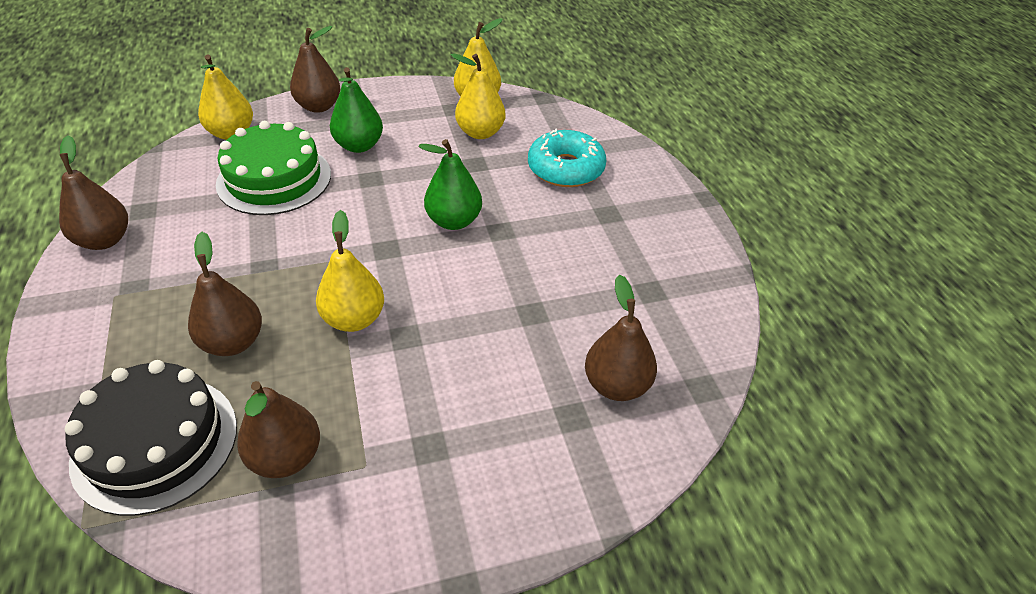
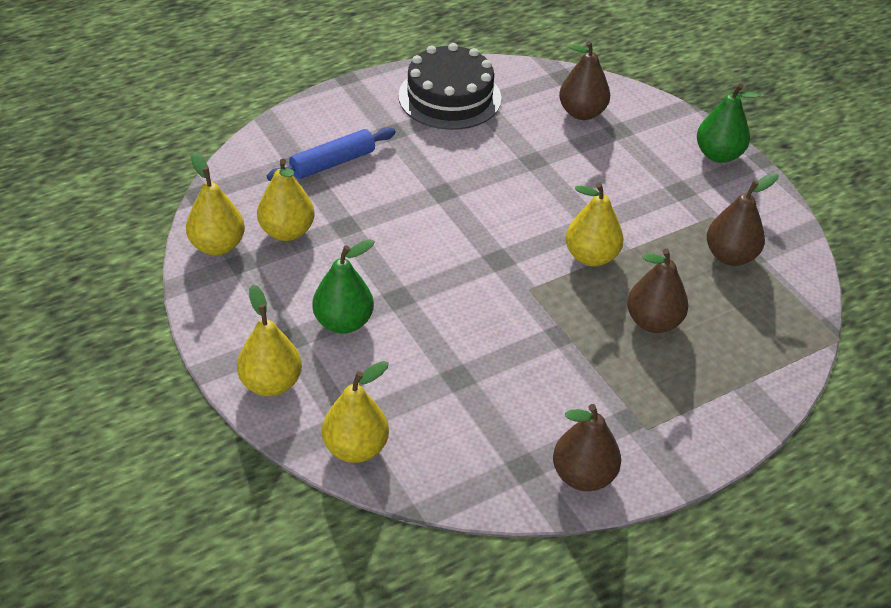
camera: 105 degrees left, 0 degrees up
(155, 443) = (762, 329): black cake -> black cake (449, 97)
(274, 179) = (429, 374): green cake -> none
(319, 106) = (271, 383): brown pear -> yellow pear
(453, 221) = (442, 223): green pear -> green pear (718, 155)
(565, 169) = (332, 163): turquoise donut -> blue rolling pin

